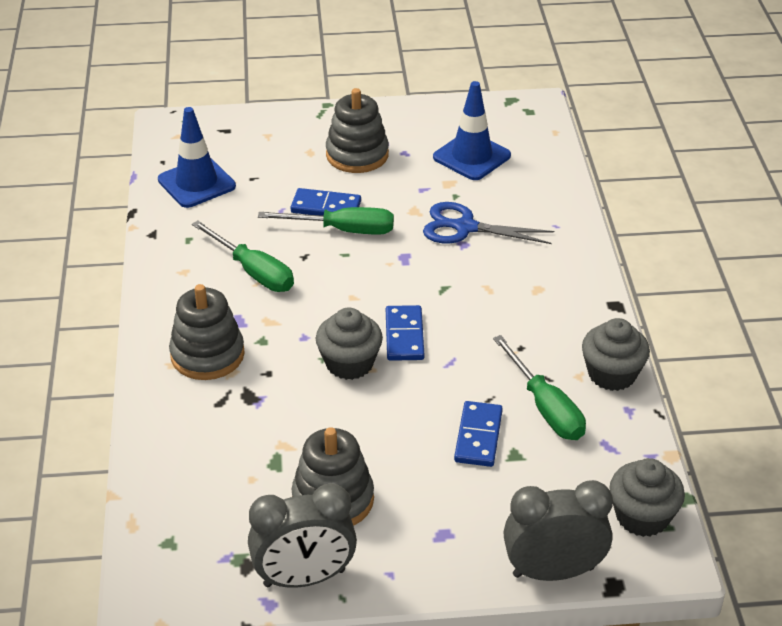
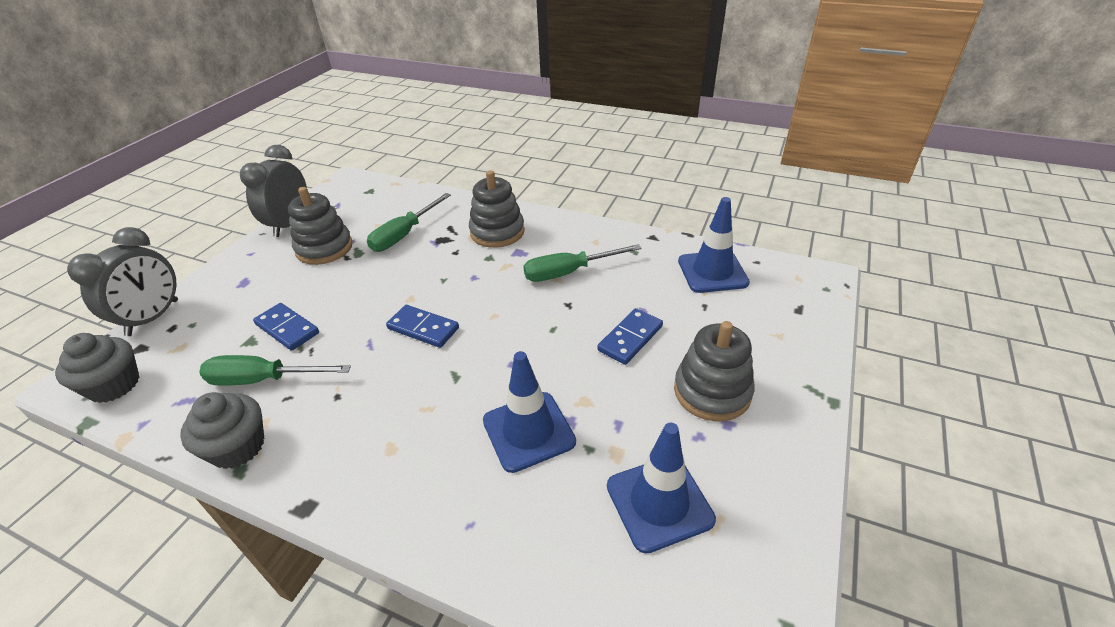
camera: 120 degrees right, 0 degrees up
(343, 230) = (587, 338): green screwdriver -> green screwdriver (404, 235)
(349, 363) = (425, 290): grey cupcake -> none
(464, 227) = (528, 431): blue scissors -> blue traffic cone

